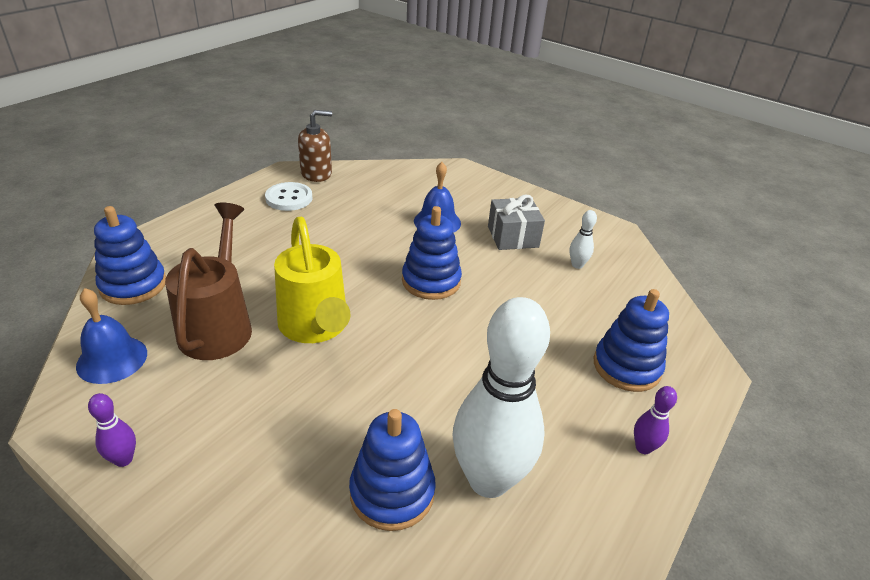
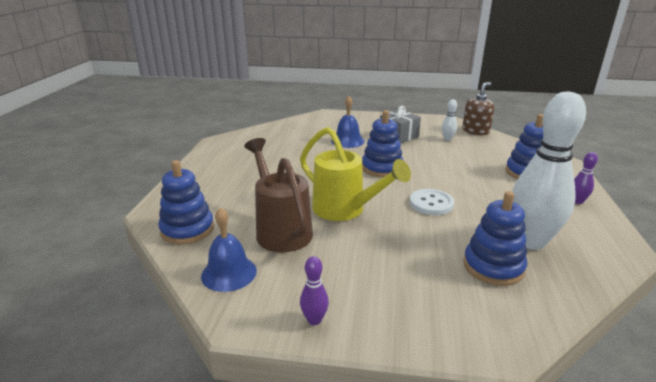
camera: 25 degrees left, 10 degrees down
(289, 198) = (238, 154): white button -> white button (431, 203)
(316, 173) = (239, 137): brown soap dispenser -> brown soap dispenser (475, 131)

